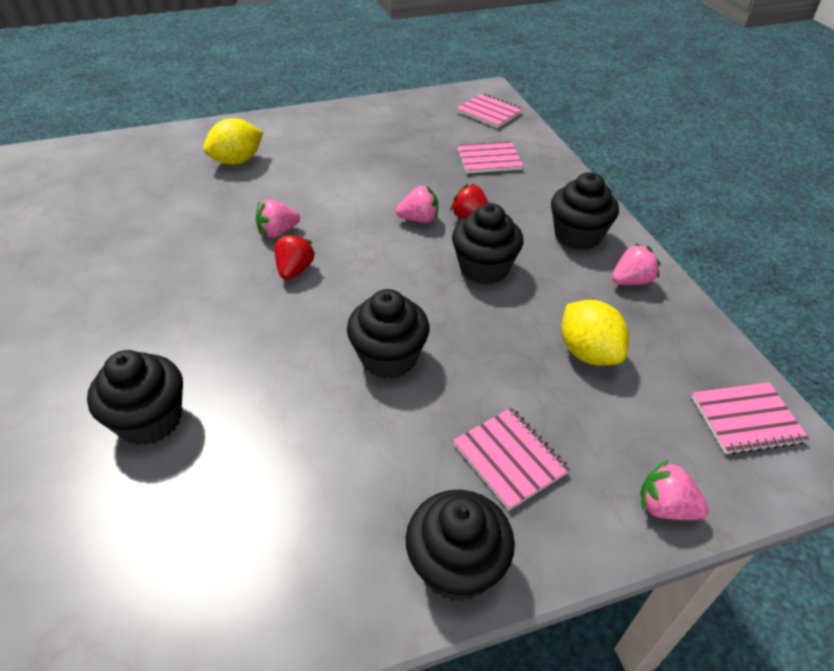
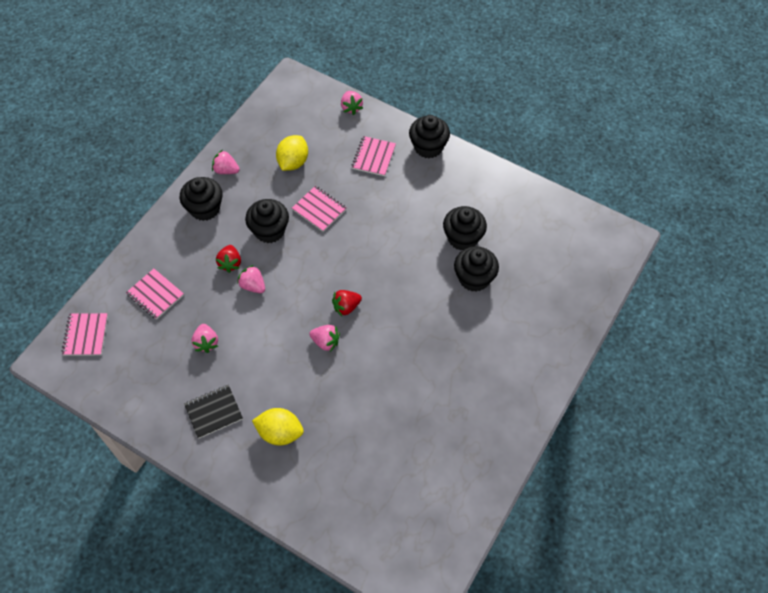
camera: 130 degrees left, 15 degrees up
(314, 139) = (213, 412): none -> black notebook
(389, 357) = (363, 226): black cupcake -> black cupcake (463, 238)
(391, 164) = (206, 342): none -> pink strawberry
(746, 420) = (285, 101): pink notebook -> pink notebook (319, 209)

